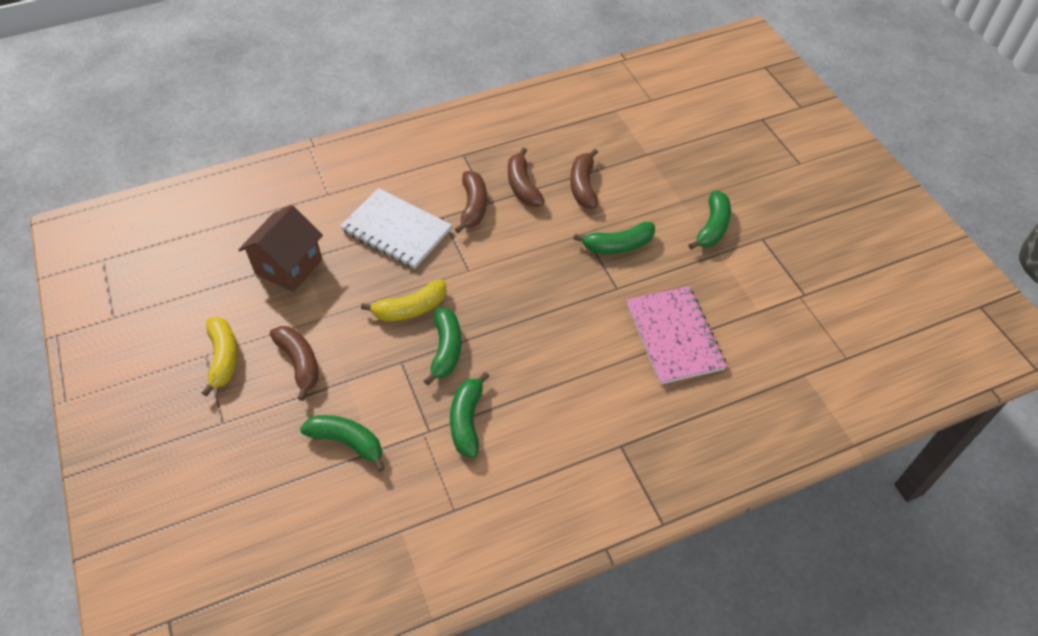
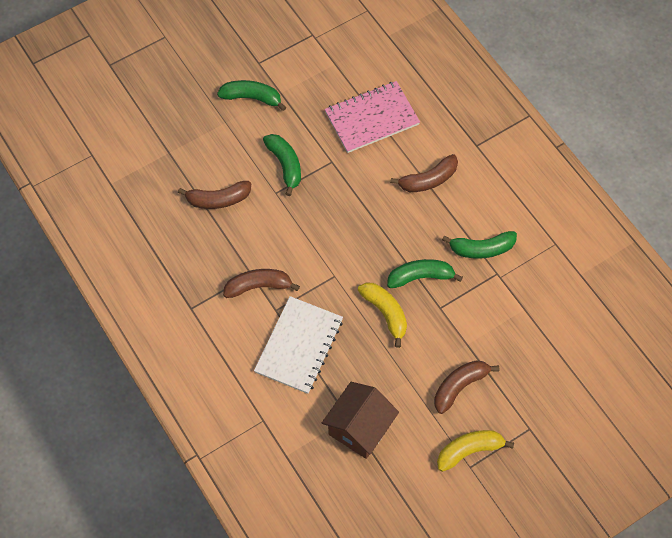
camera: 100 degrees left, 10 degrees up
(288, 266) = (359, 428): brown house -> brown house turned 75 degrees counterclockwise
(347, 442) = (522, 329): green banana -> none
(523, 186) = (226, 249): brown banana -> brown banana (428, 180)

